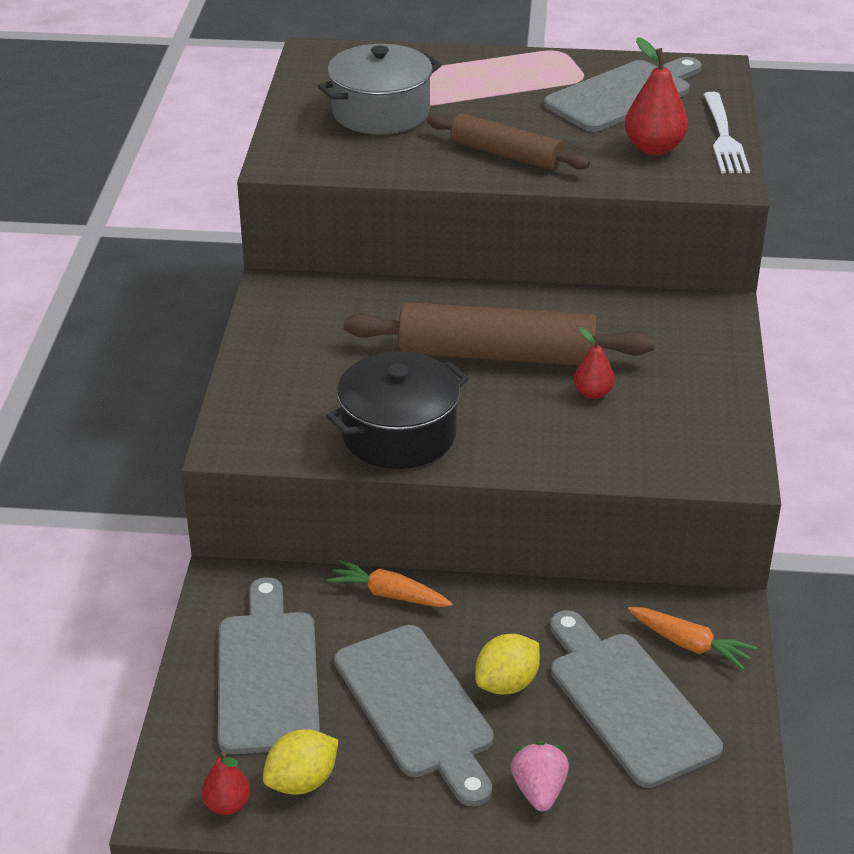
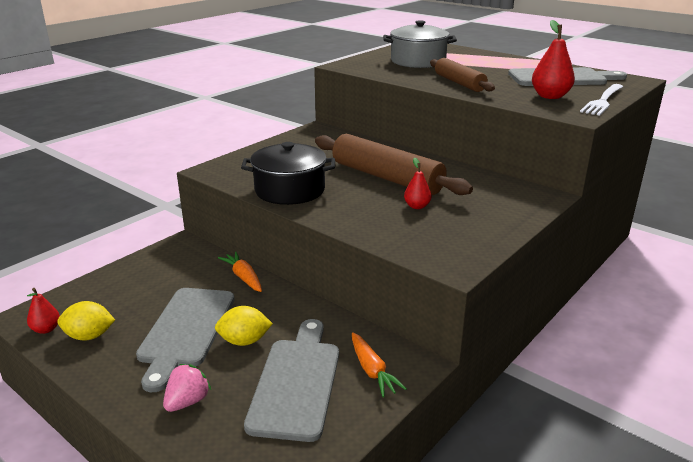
camera: 35 degrees right, 10 degrees down
(267, 674) = (143, 285): grey cutting board -> none

